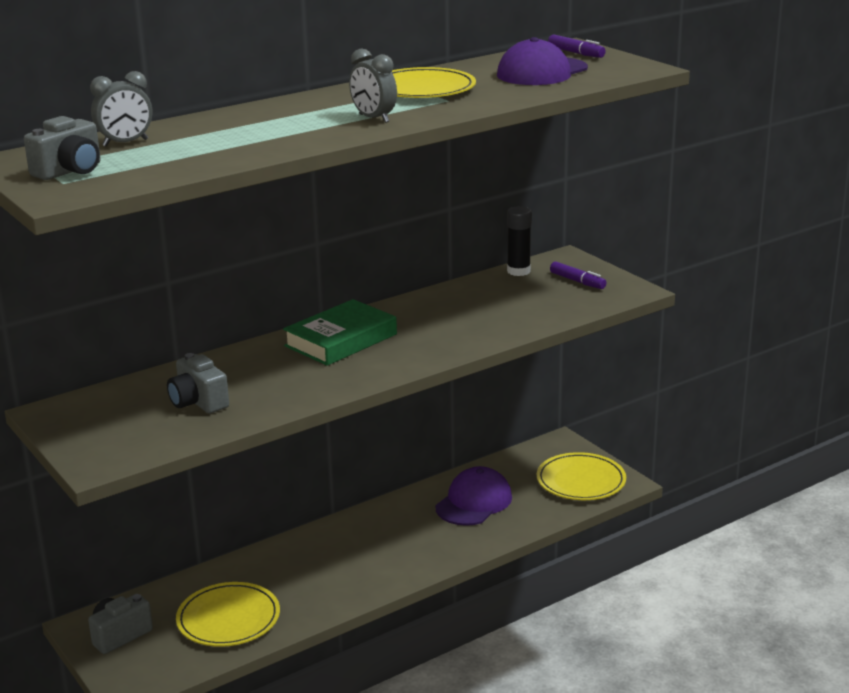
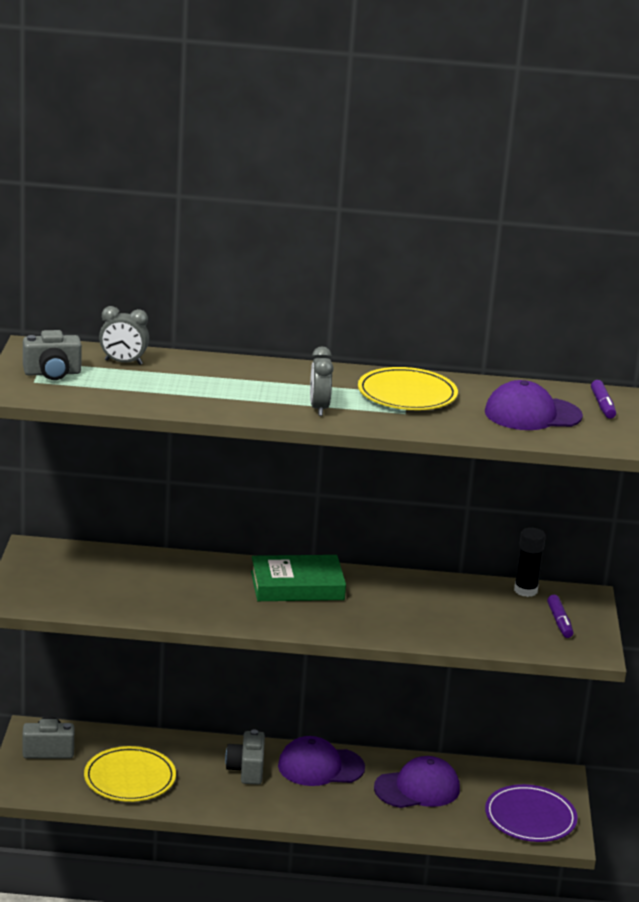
camera: 35 degrees right, 0 degrees up
(198, 402) = (133, 587): grey camera -> grey camera (246, 770)
(378, 524) = (320, 767): none -> purple cap
(581, 481) = (530, 817): yellow plate -> purple plate

